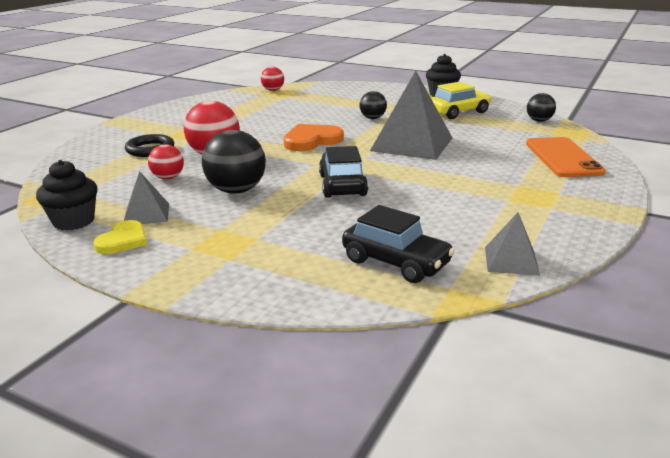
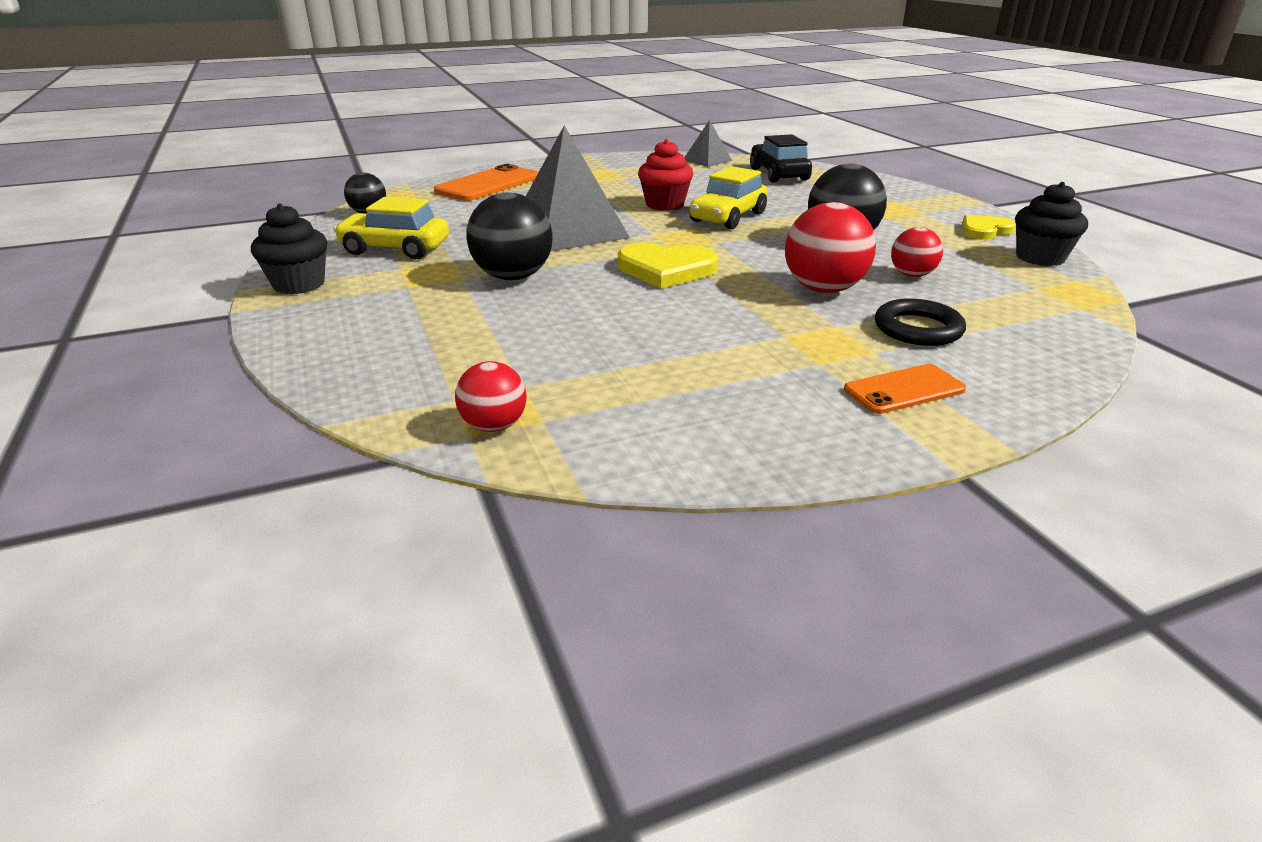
camera: 140 degrees left, 5 degrees up
(146, 128) = (904, 390): none -> orange phone
(146, 214) = (955, 244): grey pyramid -> none
(312, 140) = (666, 269): orange heart -> yellow heart
(342, 185) = (728, 217): black car -> yellow car
(372, 118) = (513, 277): black ball -> black ball, size x1.72
(407, 181) = (664, 205): none -> red cupcake

